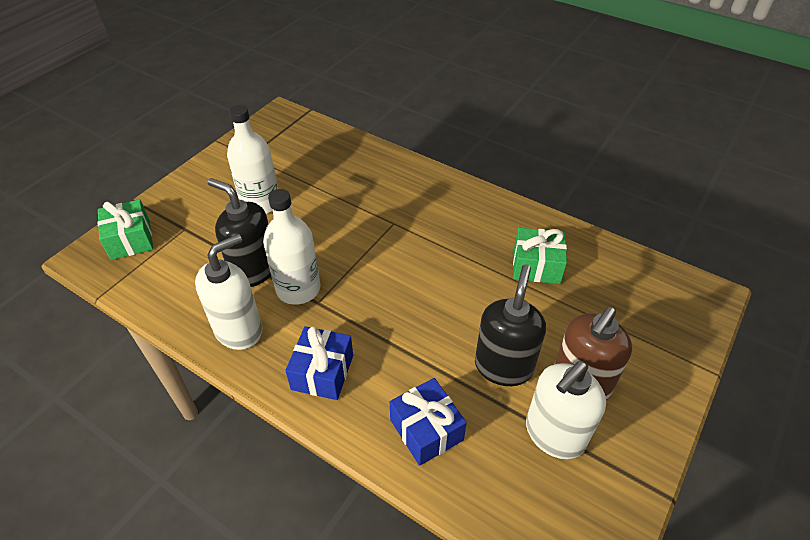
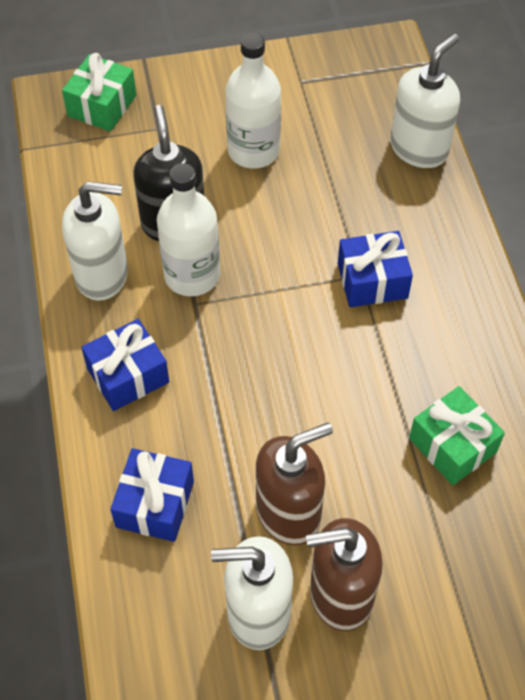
camera: 45 degrees right, 10 degrees up
(352, 148) = (419, 148): none -> white soap dispenser
(403, 221) = (372, 280): none -> blue gift
(503, 366) = (289, 513): black soap dispenser -> brown soap dispenser

